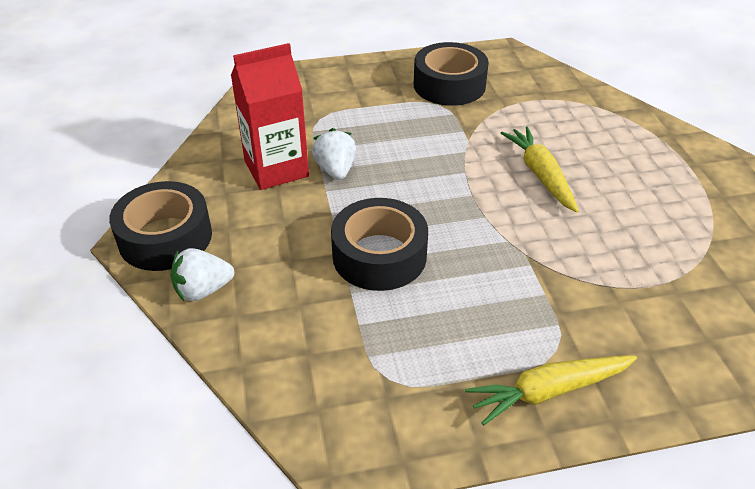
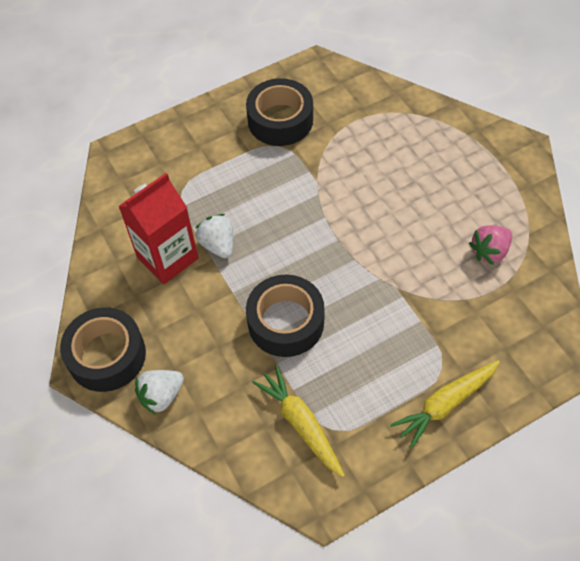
camera: 15 degrees left, 15 degrees up
(540, 174) = (385, 203): yellow carrot -> yellow carrot (300, 423)
(655, 246) = (489, 252): none -> pink strawberry

